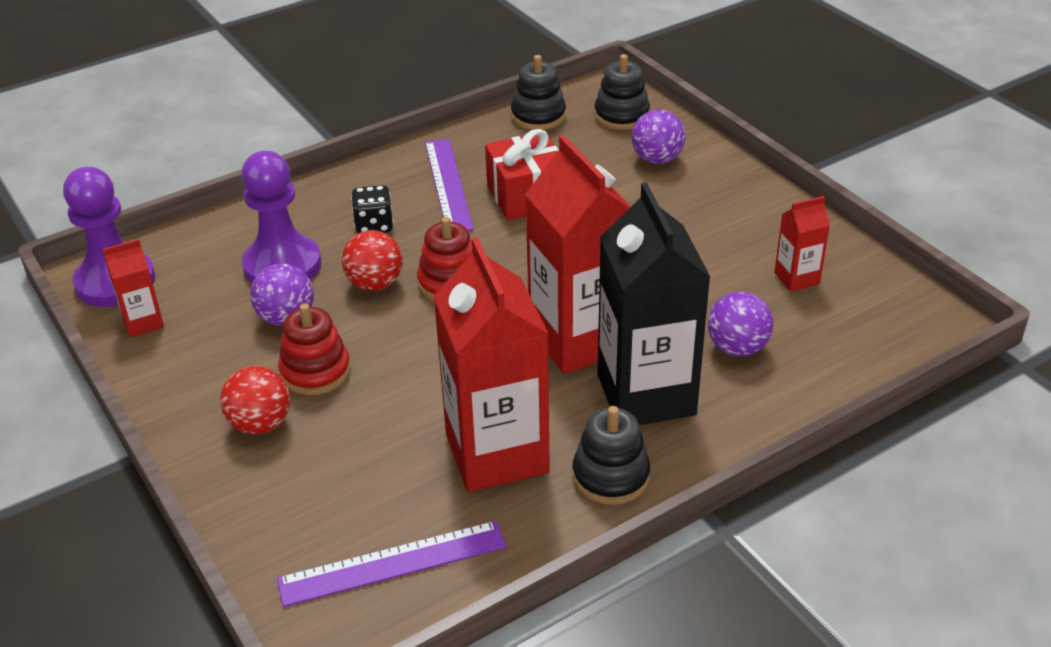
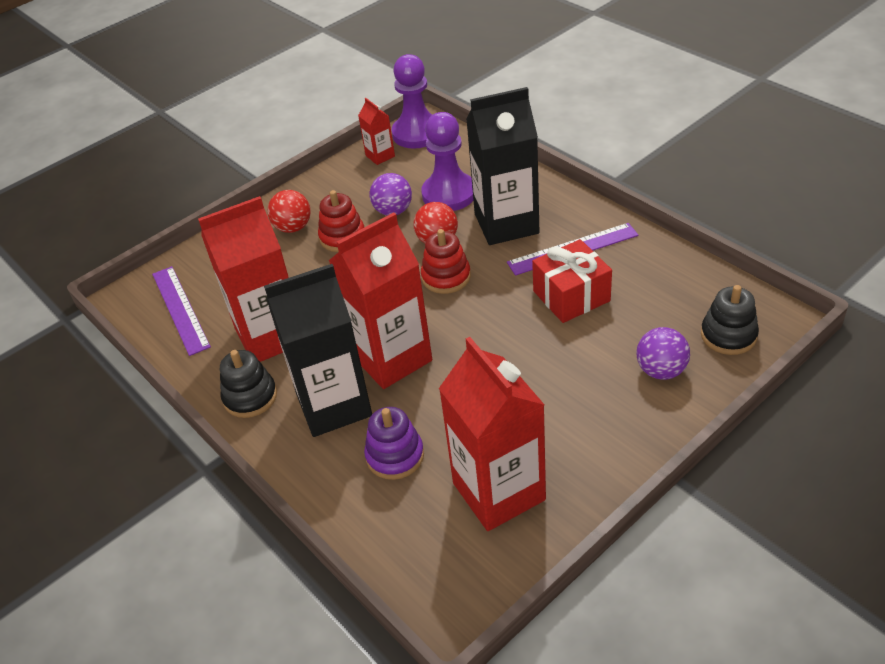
camera: 85 degrees right, 5 degrees up
(374, 225) = (506, 224): black dice -> black carton
(538, 116) = (701, 280): black stacking toy -> none
(737, 348) = (395, 456): purple ball -> purple stacking toy
(796, 278) = (499, 491): red carton -> red carton, size x2.17

